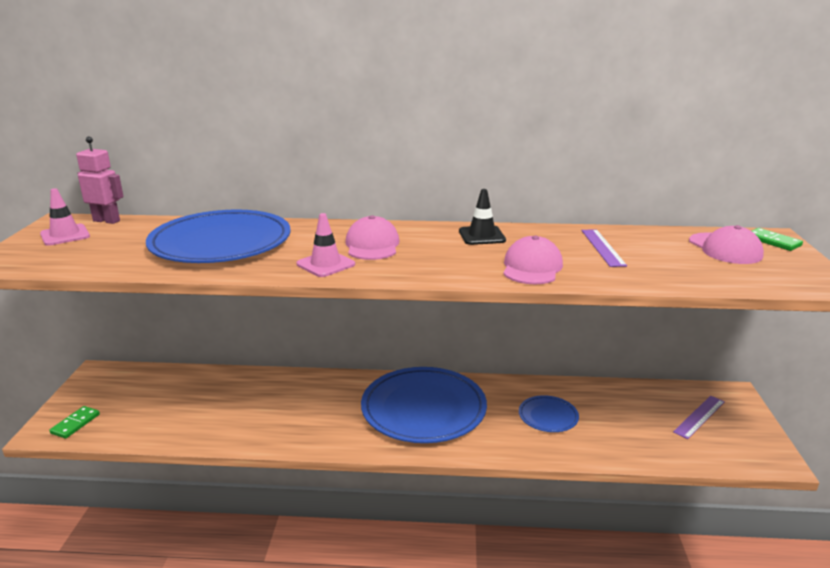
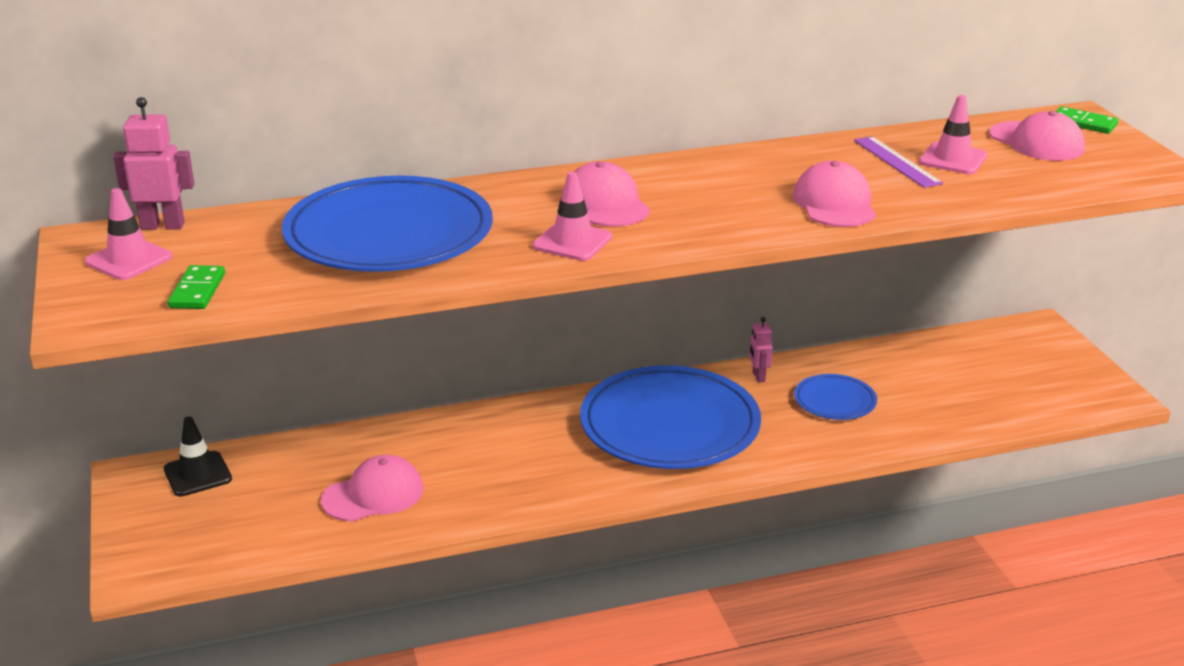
camera: 20 degrees left, 5 degrees up
(75, 424) = (175, 552): green domino -> green domino (197, 291)
(210, 414) = (373, 494): none -> pink cap
(482, 236) = (736, 167): black traffic cone -> black traffic cone (197, 474)
(504, 388) = (758, 377): none -> pink robot
(647, 251) = (952, 159): none -> pink traffic cone
(699, 416) = (1013, 363): purple ruler -> none

